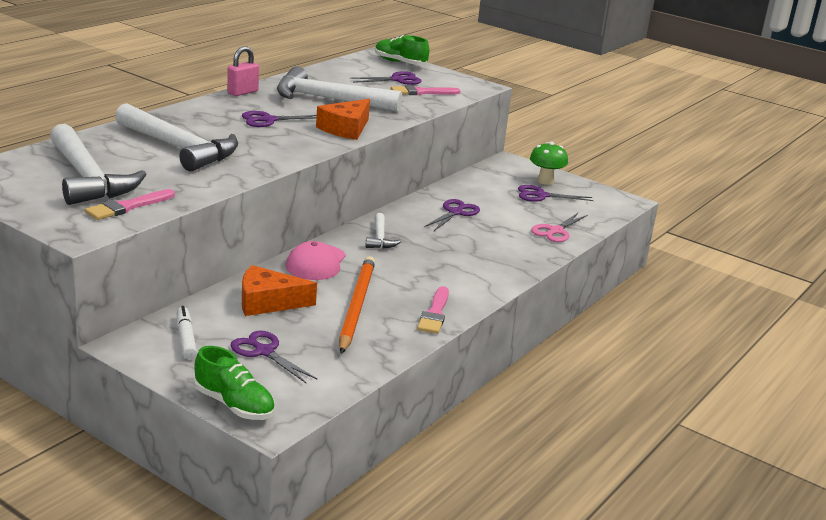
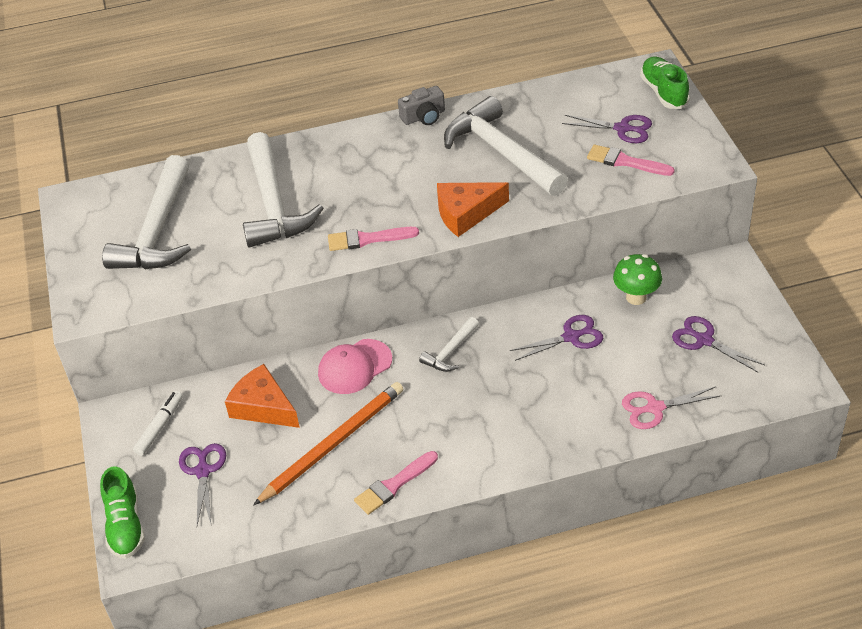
camera: 45 degrees right, 20 degrees up
(127, 207) = (151, 285): pink brush -> pink brush (367, 239)
(242, 92) = (424, 117): pink padlock -> grey camera
(268, 120) = (402, 176): purple scissors -> none
(545, 181) = (738, 315): green mushroom -> green mushroom (636, 297)

